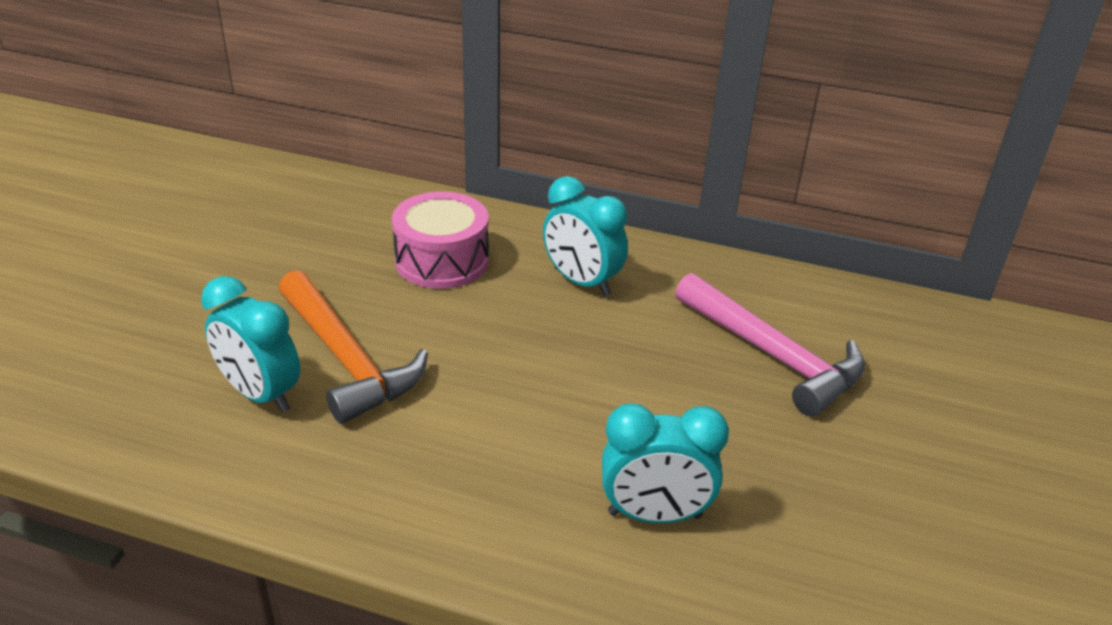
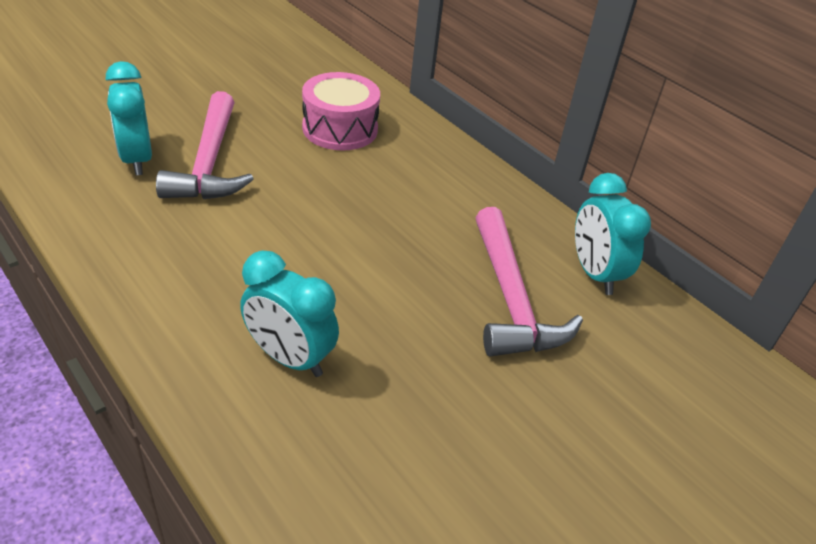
camera: 30 degrees right, 5 degrees up
(347, 359) = (209, 163): orange hammer -> pink hammer
(581, 282) = (421, 183): turquoise clock -> turquoise clock (594, 273)

